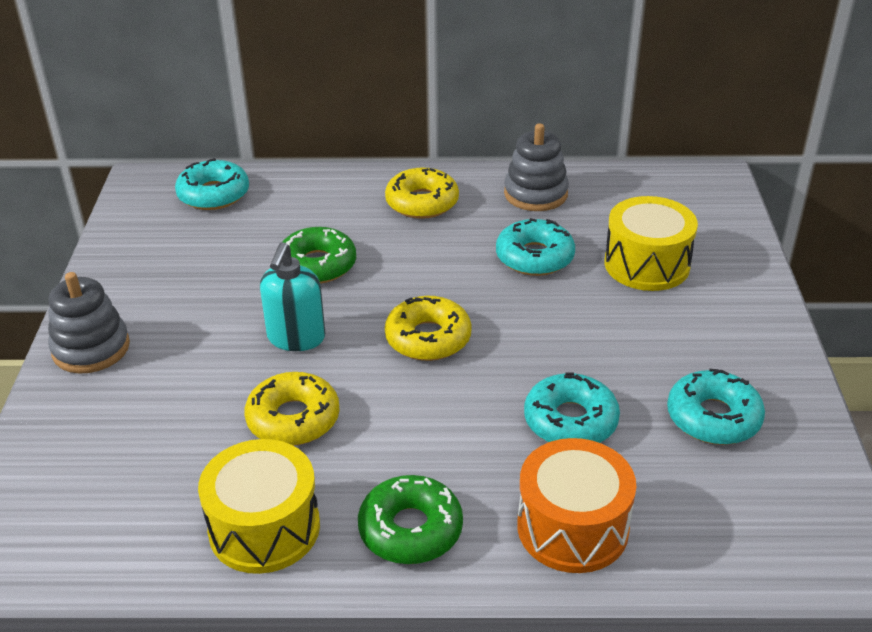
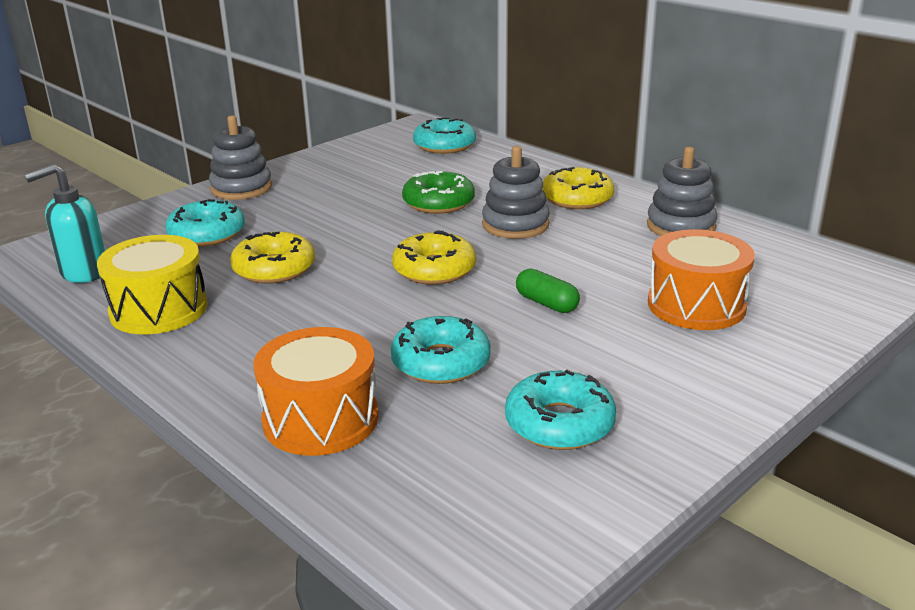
camera: 45 degrees right, 10 degrees down
(296, 338) = (353, 232): turquoise soap dispenser -> turquoise soap dispenser (83, 272)
(410, 529) = (226, 357): green donut -> none
(417, 256) = (515, 225): none -> grey stacking toy
(534, 257) = (604, 261): turquoise donut -> turquoise donut (207, 234)
(556, 321) = (546, 303): none -> green capsule
(646, 264) = (696, 305): yellow drum -> orange drum

